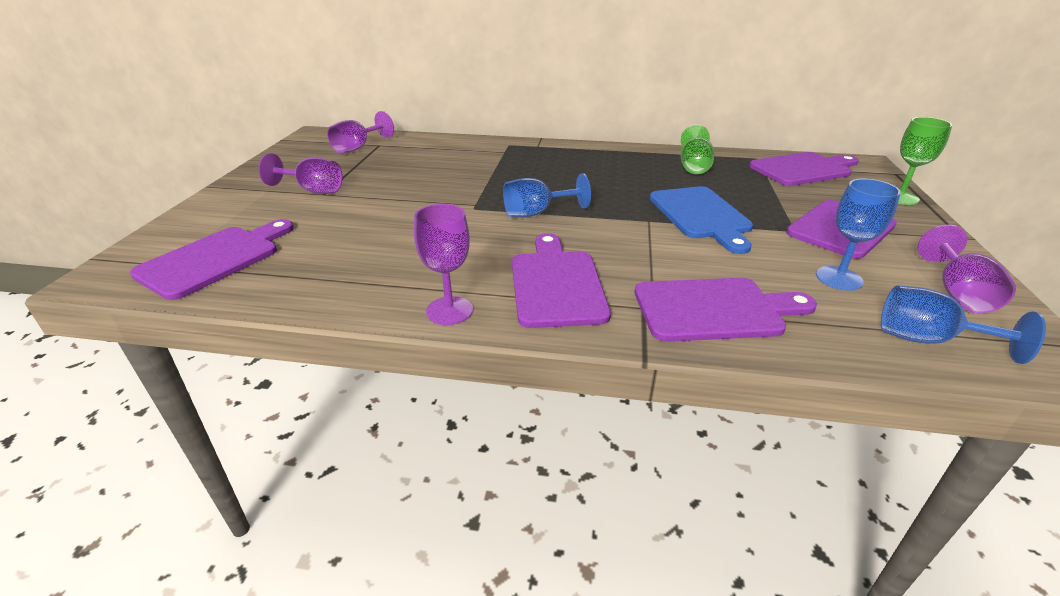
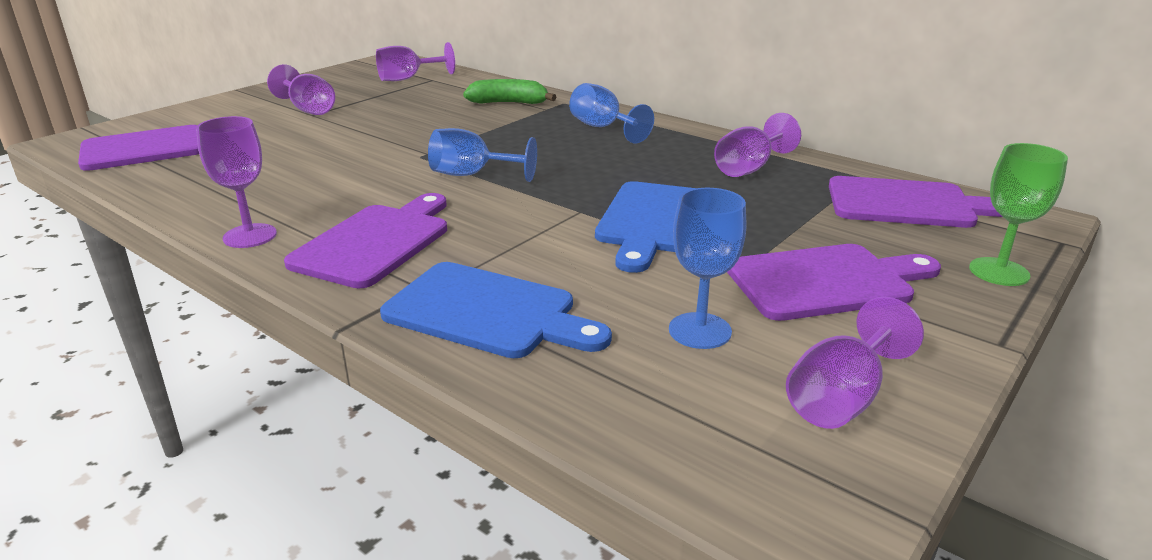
camera: 30 degrees right, 5 degrees down
(471, 152) = (509, 103): none -> green banana
(694, 166) = (749, 168): green goblet -> purple goblet
(714, 309) = (488, 312): purple cutting board -> blue cutting board
(928, 340) = (685, 426): blue goblet -> blue goblet (603, 128)

